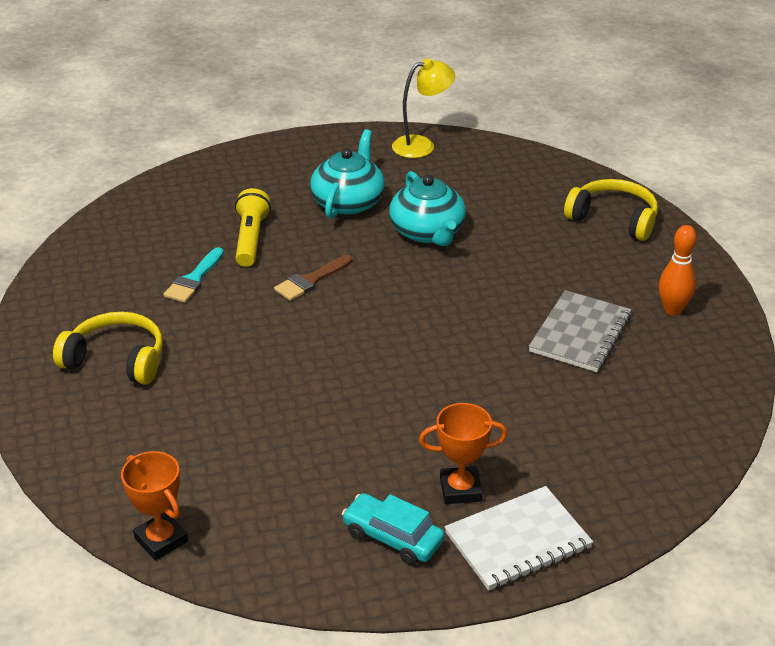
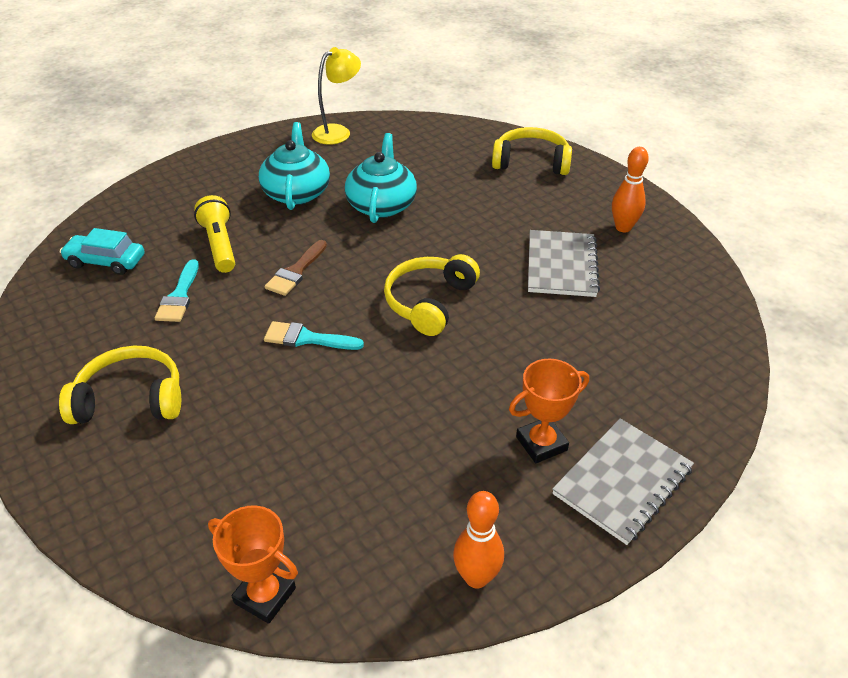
camera: 20 degrees left, 5 degrees up
(291, 344) = (307, 338): none -> turquoise brush
(340, 577) = (476, 577): none -> orange bowling pin
(392, 537) = (505, 515): turquoise car -> turquoise car (106, 261)
(425, 338) = (429, 302): none -> yellow headphones
(427, 232) = (381, 205): turquoise teapot -> turquoise teapot turned 135 degrees counterclockwise
(518, 541) = (622, 482): white notebook -> grey notebook

